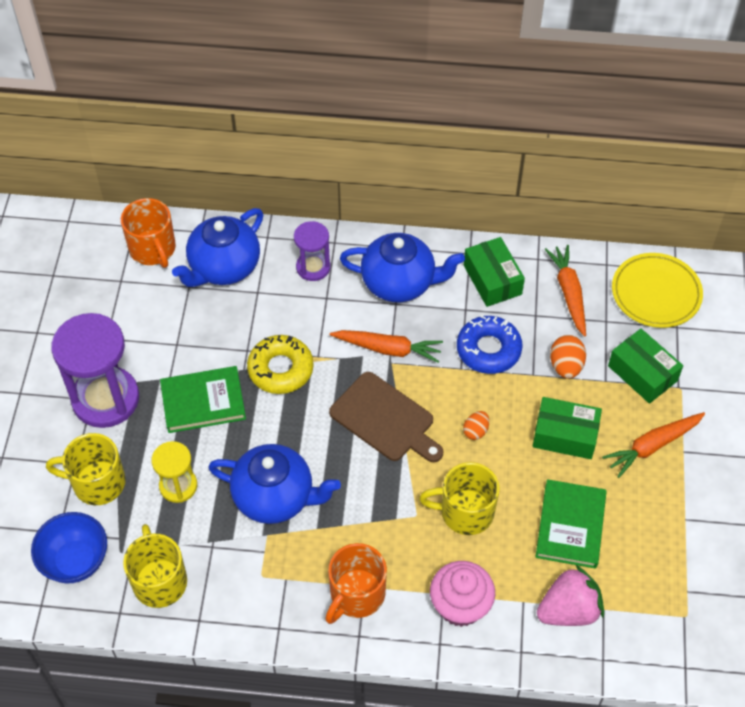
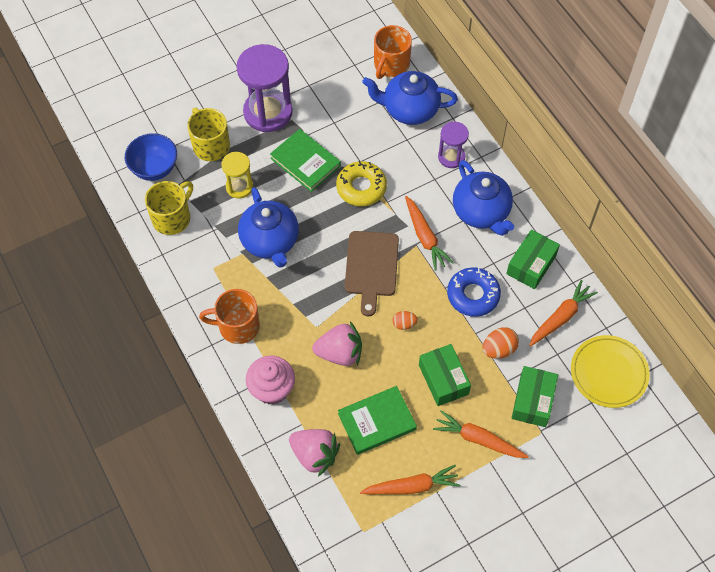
camera: 55 degrees right, 5 degrees up
(465, 512) = (340, 353): yellow mug -> pink strawberry
(665, 538) = (412, 486): none -> orange carrot

